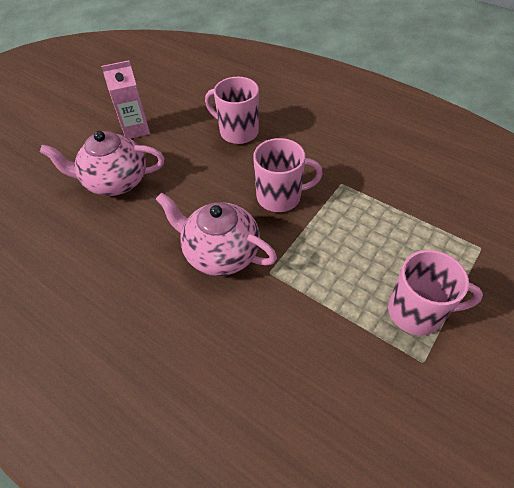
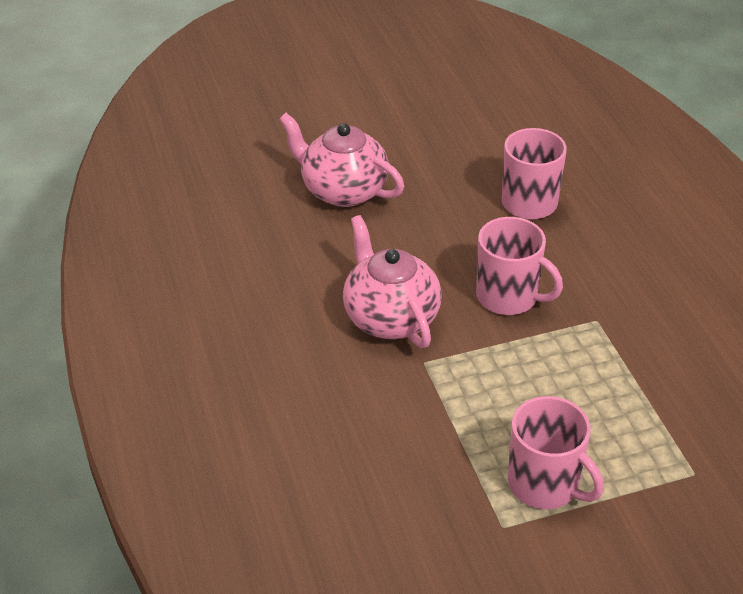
camera: 35 degrees right, 10 degrees down
(136, 129) = (411, 143): pink carton -> none

